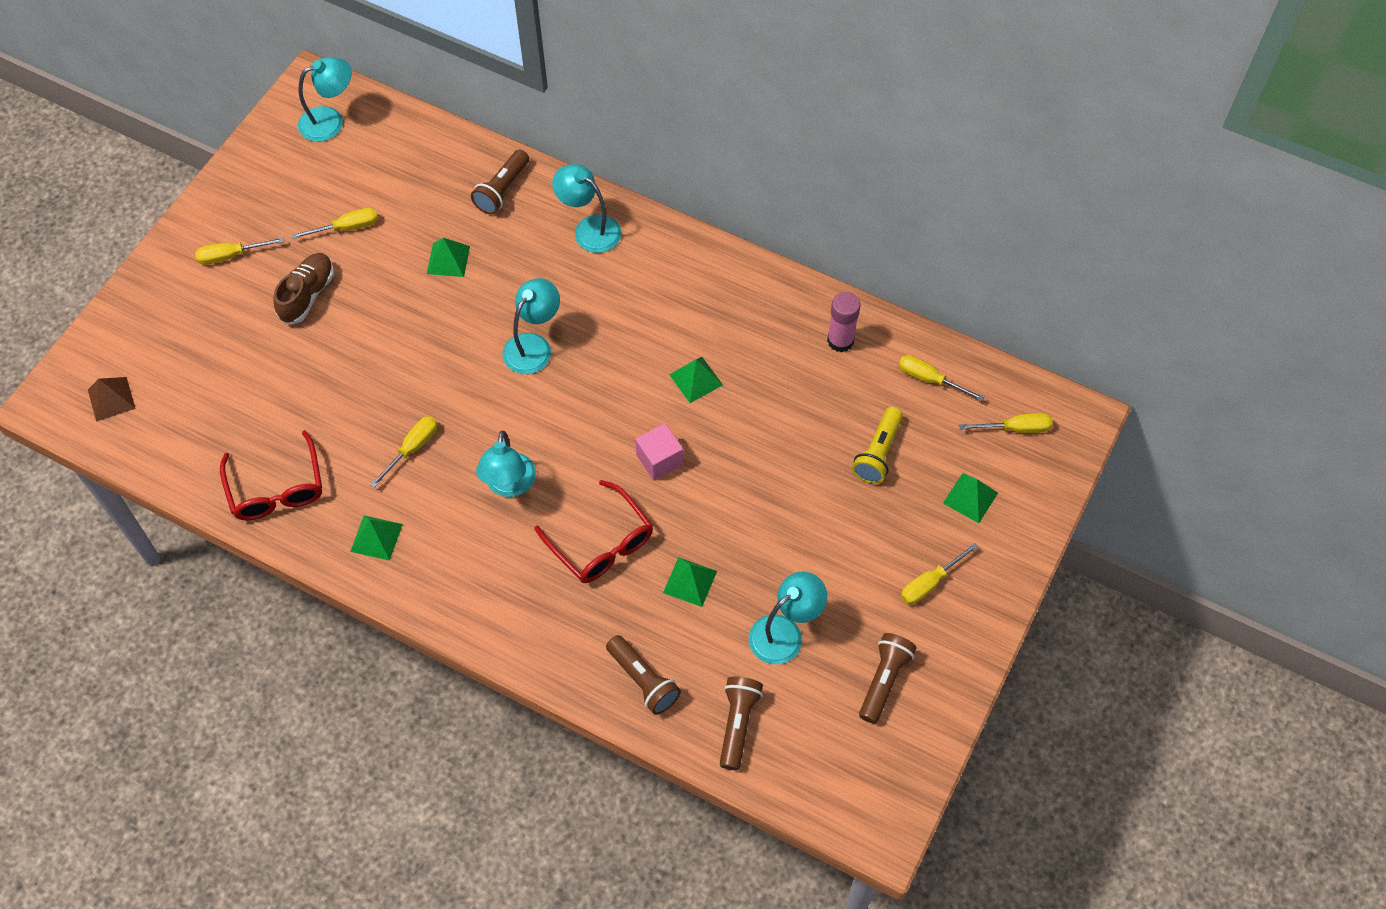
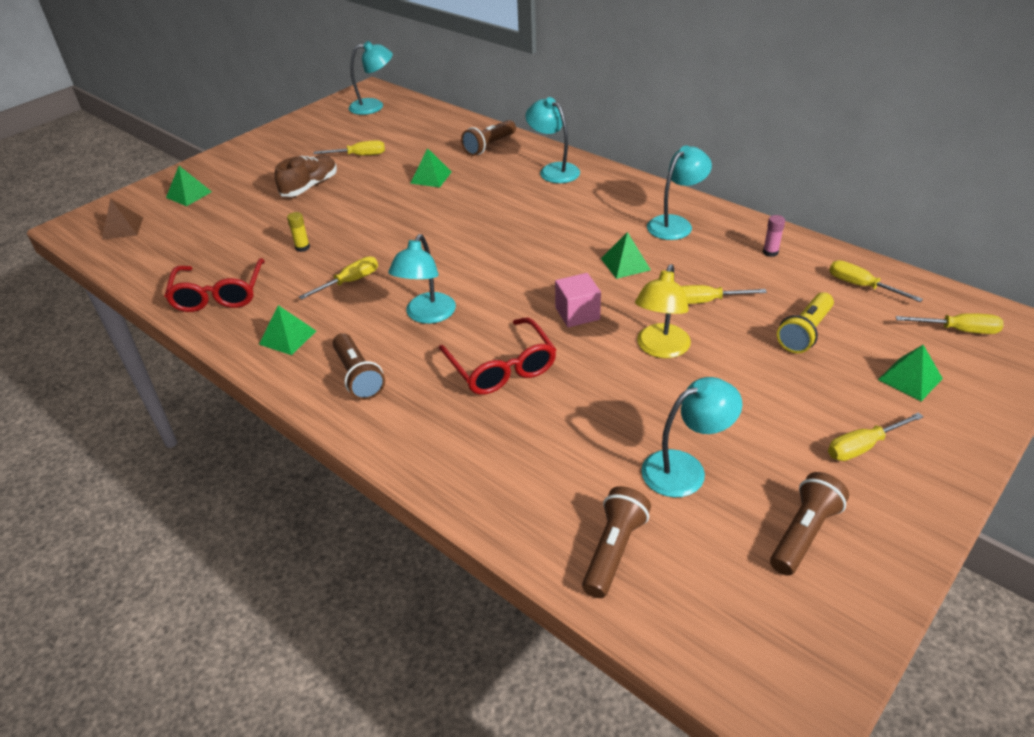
camera: 15 degrees right, 20 degrees down
(231, 256) = (264, 162): yellow screwdriver -> yellow screwdriver (706, 301)
(340, 402) = (302, 247): none -> yellow glue stick
(533, 346) = (483, 230): turquoise lamp -> turquoise lamp (675, 224)
(643, 680) = (512, 489): brown flashlight -> brown flashlight (358, 376)
(690, 581) = (586, 409): green pyramid -> green pyramid (189, 194)
(746, 495) = (660, 349): none -> yellow lamp
(840, 341) = (770, 252): pink glue stick -> pink glue stick, size x0.59

